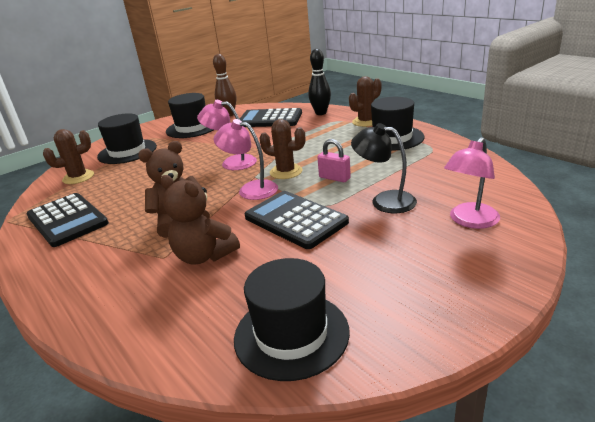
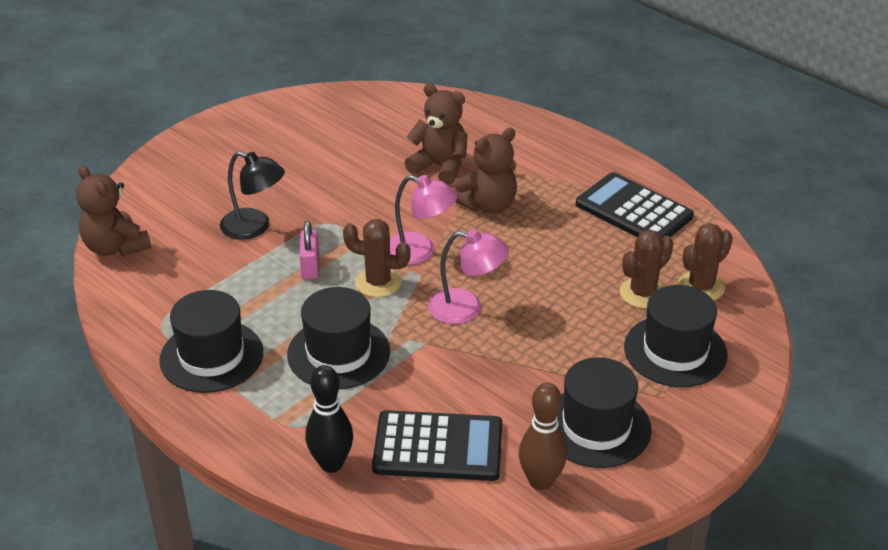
camera: 170 degrees right, 10 degrees up
(291, 334) = (347, 111): black hat -> black hat (338, 353)
(295, 220) = (355, 204): black calculator -> none
(334, 178) = (310, 267): pink padlock -> pink padlock turned 60 degrees clockwise
(366, 122) = (245, 415): brown cactus -> brown cactus (643, 293)
(469, 221) = (177, 199): pink lamp -> none
(500, 184) = (115, 247): none -> brown teddy bear

